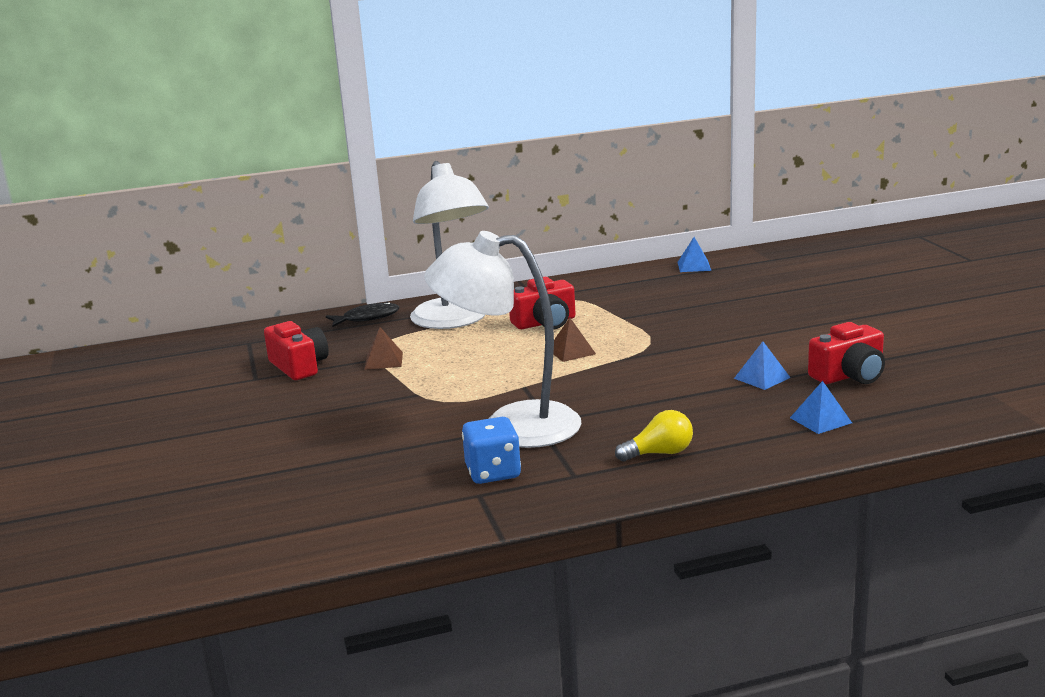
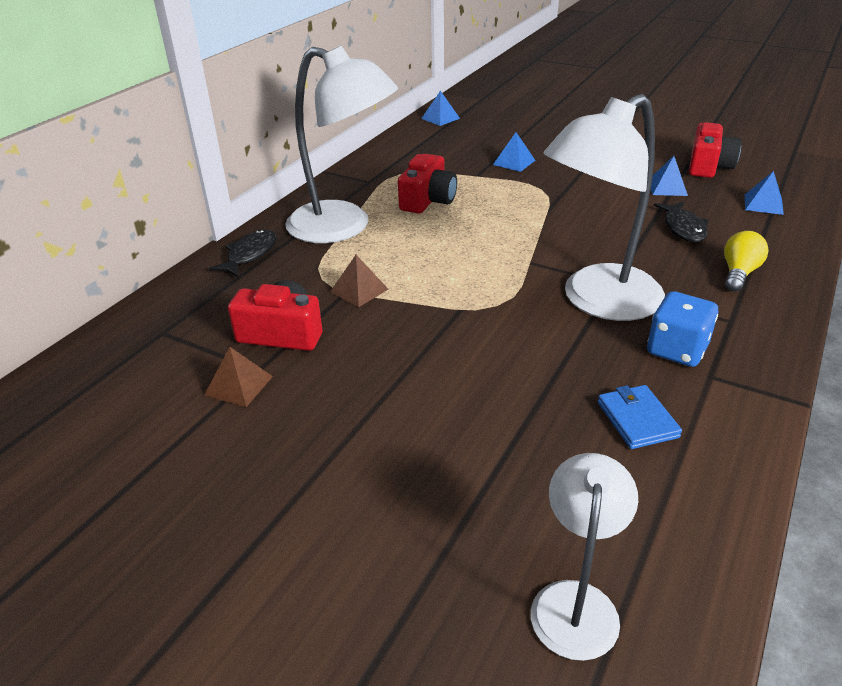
camera: 45 degrees left, 15 degrees up
(180, 537) = (576, 601): none -> white lamp
(381, 491) = (637, 420): none -> blue wallet
(571, 351) = (501, 217): brown pyramid -> brown pyramid (239, 385)
(674, 317) = (514, 162): none -> blue pyramid
(696, 409) = (683, 228): none -> black fish

